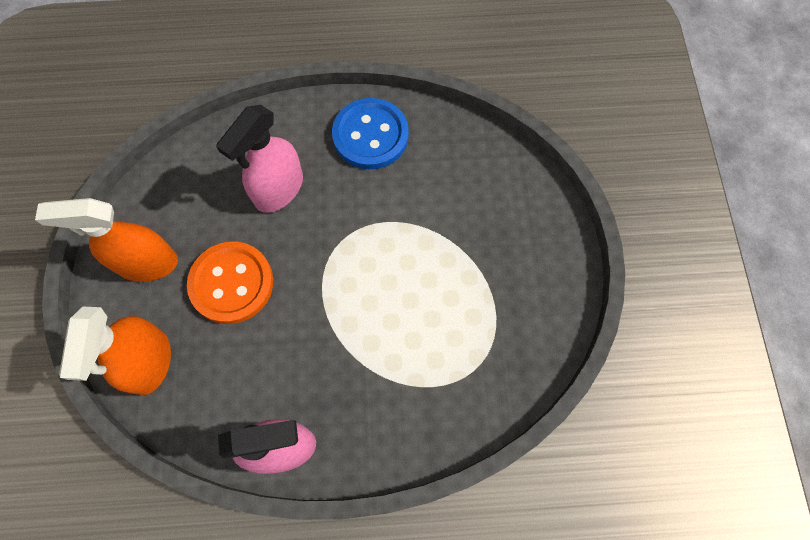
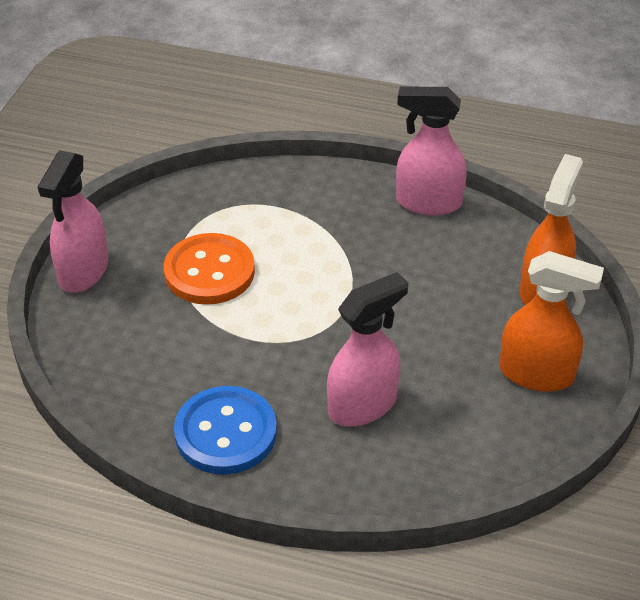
camera: 160 degrees left, 25 degrees down
(232, 283) = (444, 330): orange button -> orange button (209, 272)
(559, 243) = (83, 271): none -> pink spray bottle

